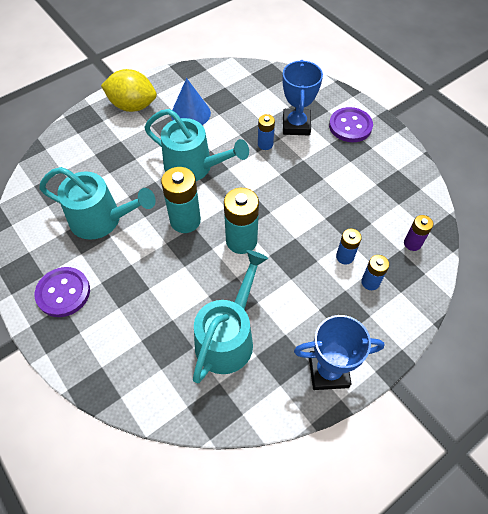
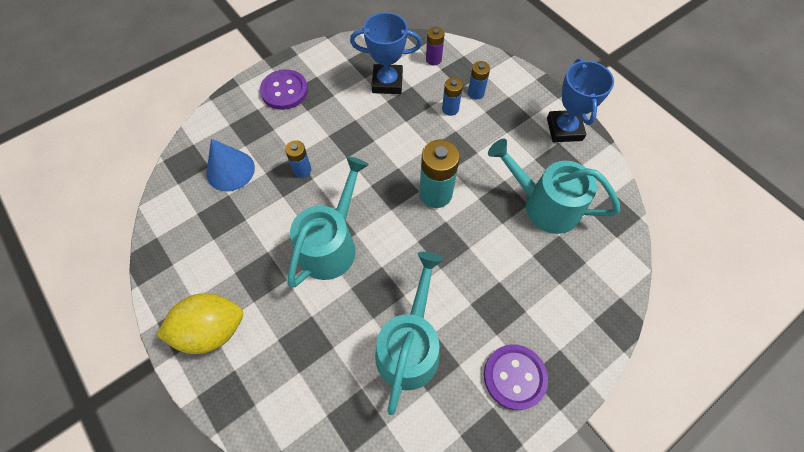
camera: 90 degrees left, 5 degrees up
(133, 106) = (212, 330): yellow lemon -> yellow lemon turned 60 degrees clockwise
(185, 220) = (410, 250): turquoise battery -> none
(190, 113) = (239, 252): blue cone -> blue cone (230, 170)
(296, 125) = (276, 139): blue trophy -> blue trophy (387, 82)

